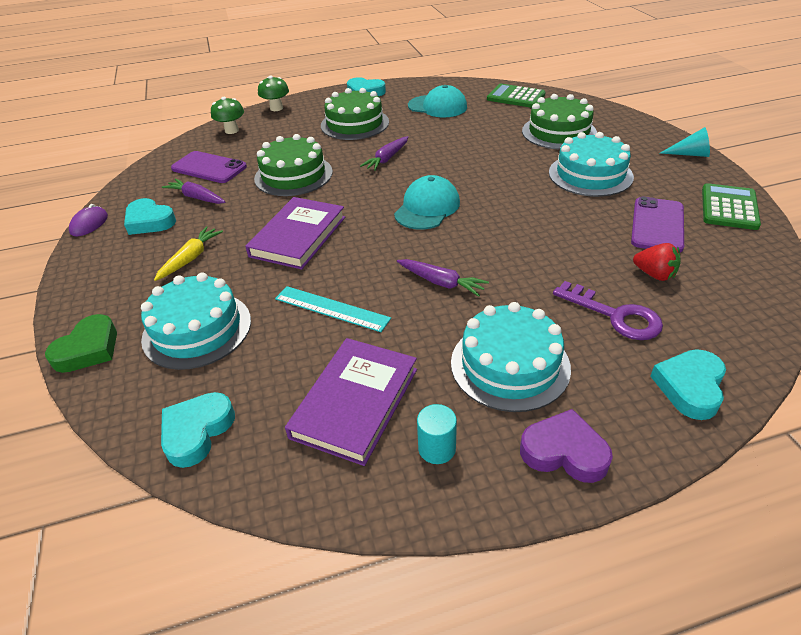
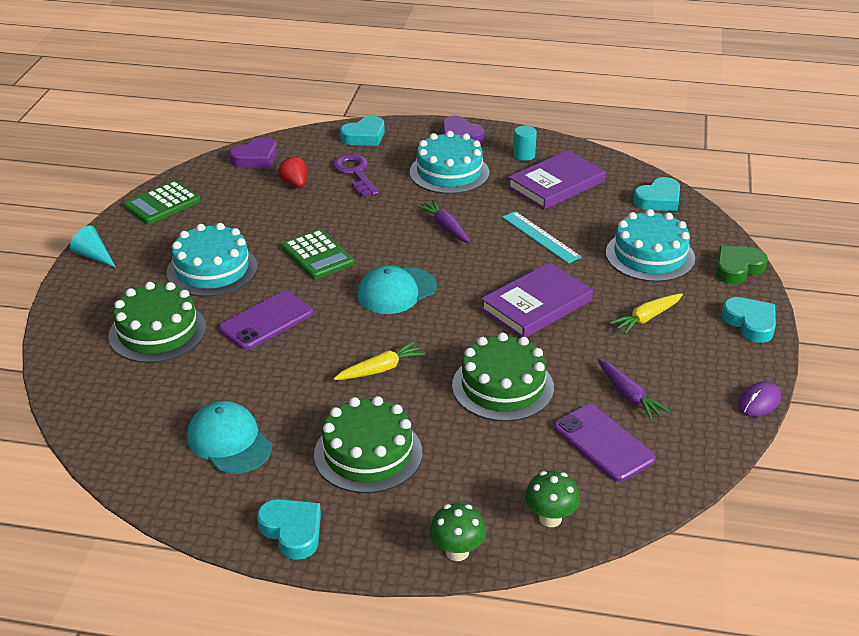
camera: 155 degrees left, 5 degrees down
(149, 221) = (687, 379): turquoise heart -> turquoise heart (750, 323)
(387, 159) = (380, 369): purple carrot -> yellow carrot
(515, 97) = (112, 415): green calculator -> green calculator (318, 255)
(657, 225) = (236, 211): purple phone -> purple phone (266, 321)
(748, 291) = (256, 158): none -> purple heart

